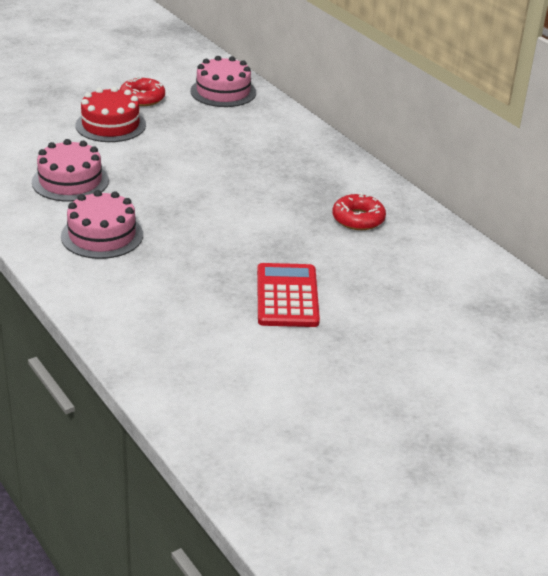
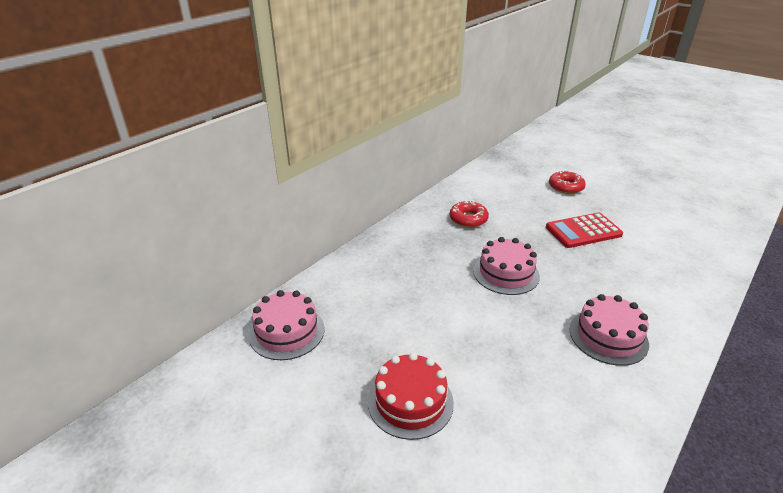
camera: 105 degrees left, 0 degrees up
(70, 181) = (547, 392): pink cake -> pink cake (506, 273)
(142, 98) = (329, 395): red donut -> red donut (566, 187)

